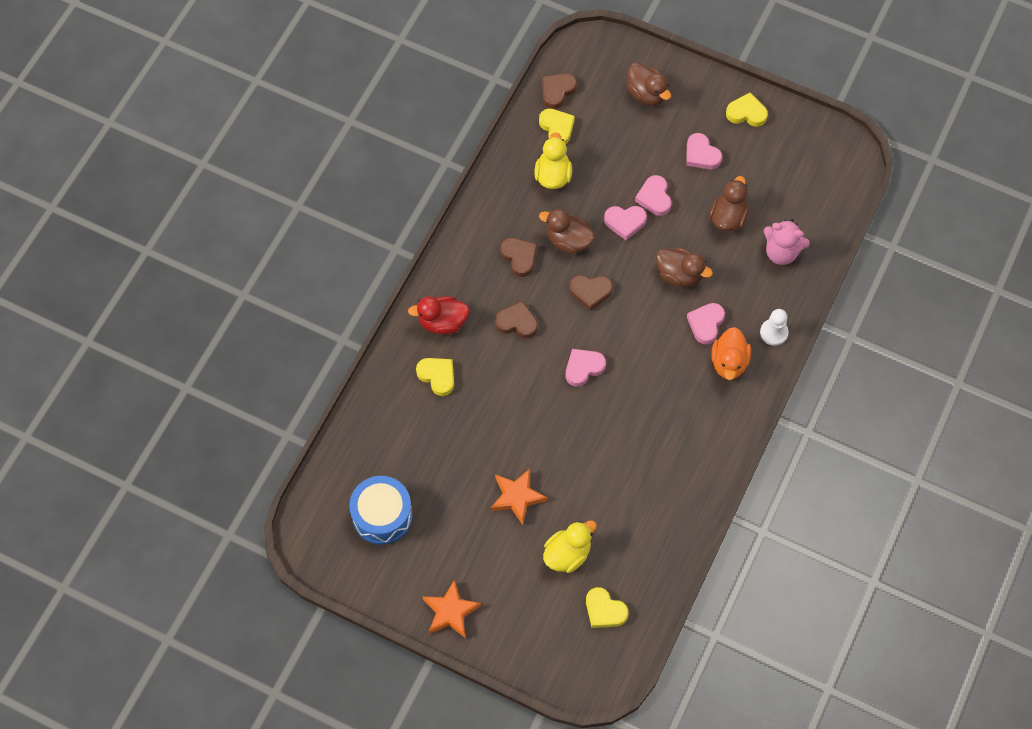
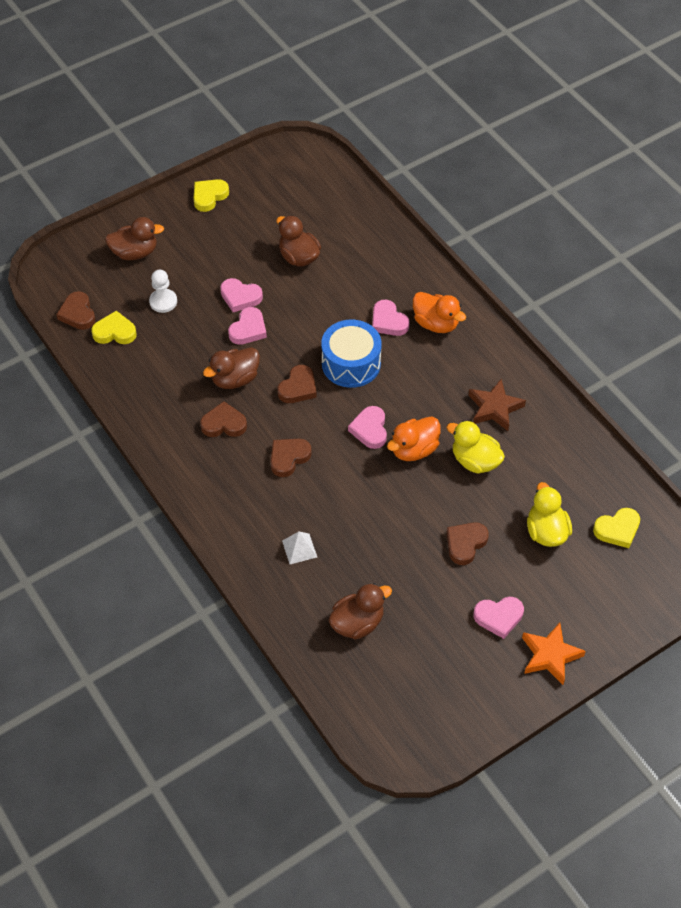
camera: 60 degrees left, 10 degrees down
(382, 515) = (415, 667): blue drum -> blue drum (351, 363)
(437, 376) = (299, 548): yellow heart -> white pyramid
(442, 322) = (246, 517): red duck -> none
(517, 497) = (465, 544): orange star -> brown heart
(553, 176) = (160, 358): yellow duck -> yellow duck (475, 461)
(585, 412) = (414, 450): none -> orange duck
(669, 454) = (495, 408): none -> brown star
(679, 275) = (328, 316): brown duck -> brown duck (357, 623)
(701, 154) = (224, 245): pink heart -> pink heart (498, 617)
(773, 332) = (429, 280): white pawn -> white pawn (163, 301)
(781, 252) = (358, 238): pink teddy bear -> none

